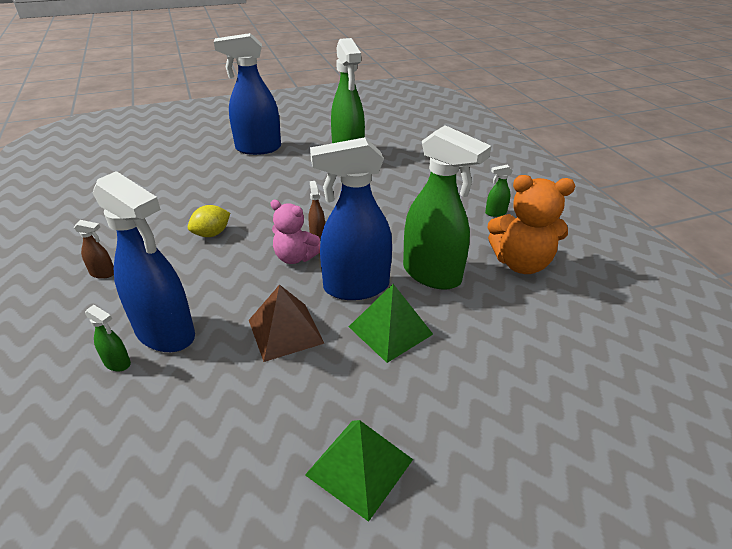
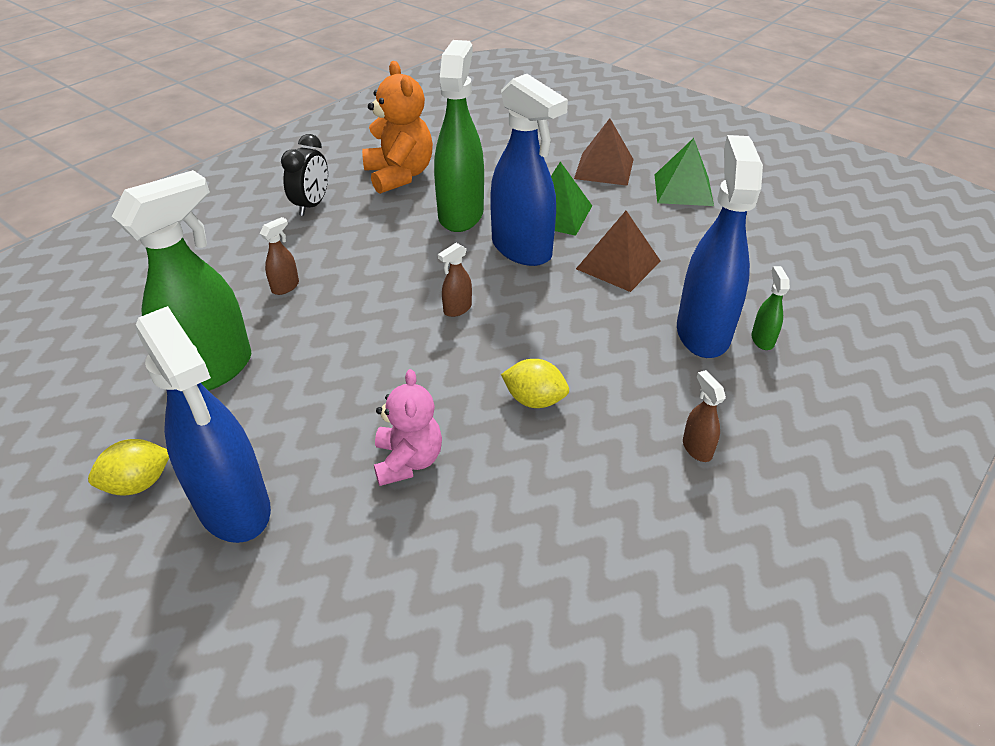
camera: 120 degrees left, 5 degrees up
(295, 257) = (514, 306): pink teddy bear -> pink teddy bear (408, 461)
(296, 134) = (138, 483): none -> yellow lemon
(400, 185) = (285, 287): none -> brown spray bottle
(455, 414) = (604, 168): none -> brown pyramid
(495, 213) = (312, 205): green spray bottle -> black clock

